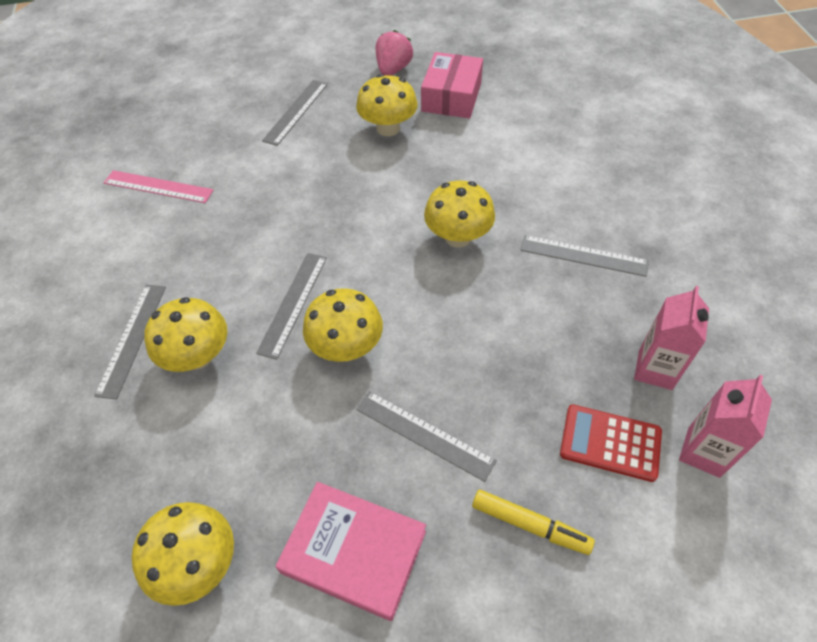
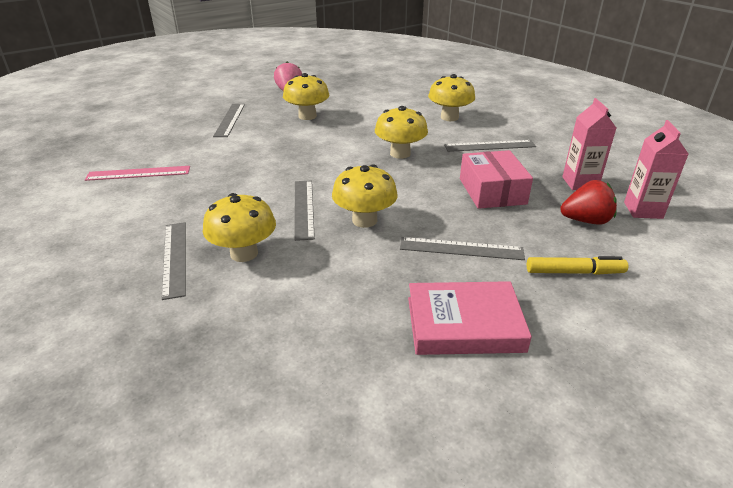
camera: 25 degrees left, 20 degrees down
(198, 564) = (340, 373): yellow mushroom -> yellow mushroom (449, 117)
(451, 97) = (341, 97): pink box -> pink box (492, 191)
(610, 443) = (586, 221): red calculator -> red strawberry

